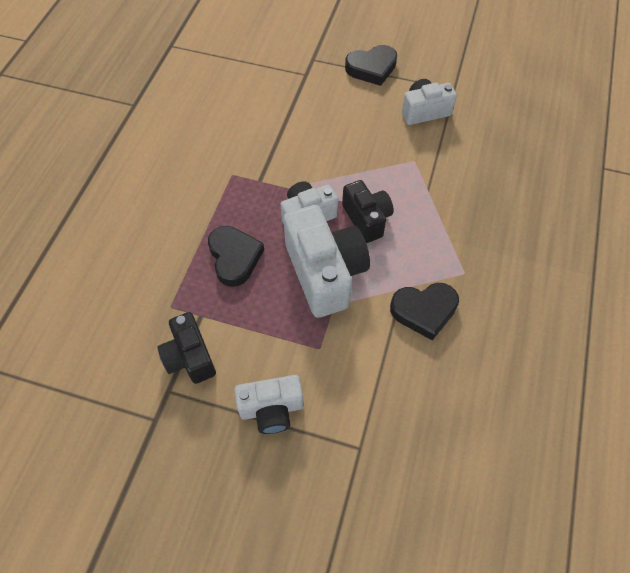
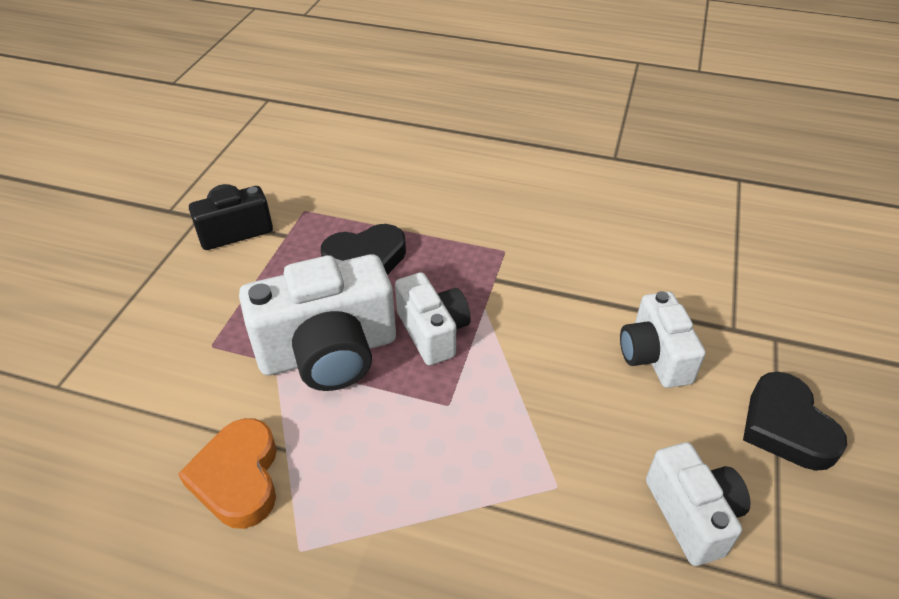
camera: 90 degrees right, 15 degrees down
(271, 409) = (144, 300): white camera -> white camera (654, 356)
(367, 219) = (423, 406): black camera -> none
(424, 311) = (238, 478): black heart -> orange heart

